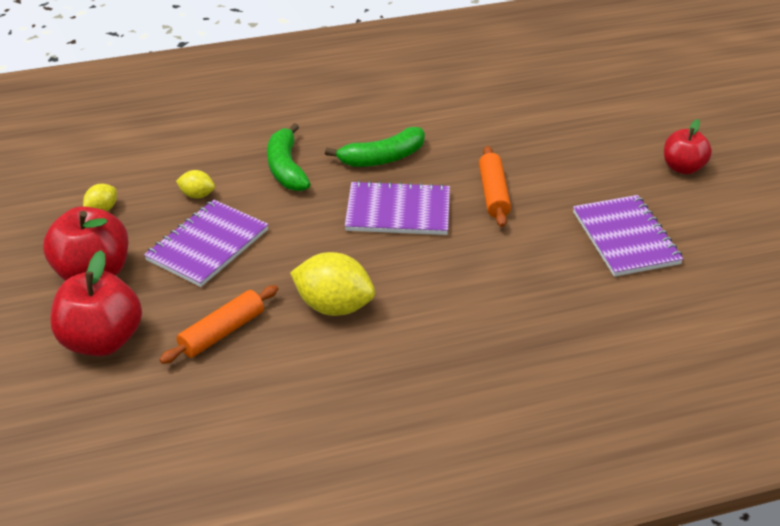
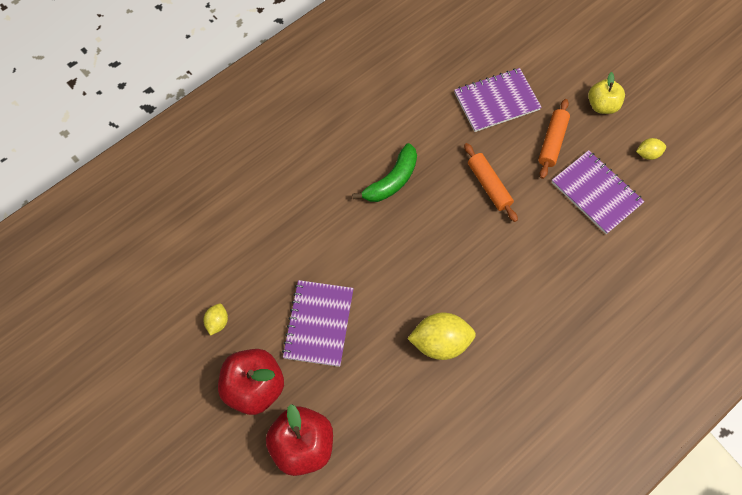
camera: 25 degrees left, 25 degrees up
(197, 195) = (279, 277): yellow lemon -> yellow lemon (648, 154)
(222, 332) = (380, 400): orange rolling pin -> orange rolling pin (552, 142)
(286, 168) = (328, 221): green banana -> none
(398, 211) = (433, 232): purple notebook -> purple notebook (496, 101)
(683, 168) = (602, 105): red apple -> yellow apple

